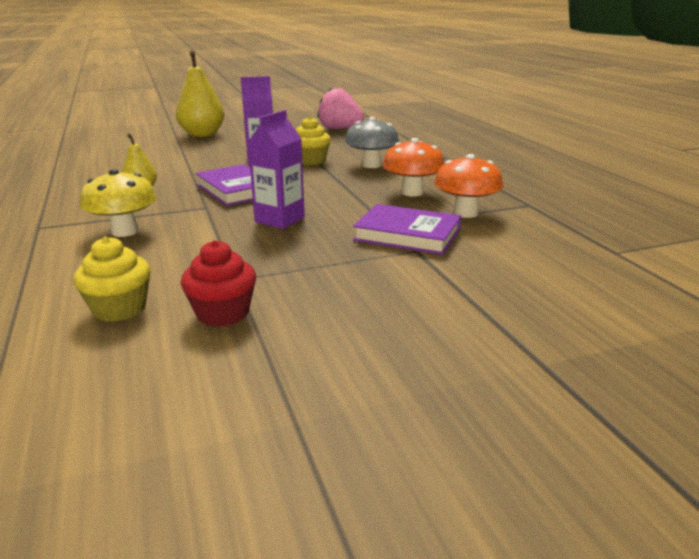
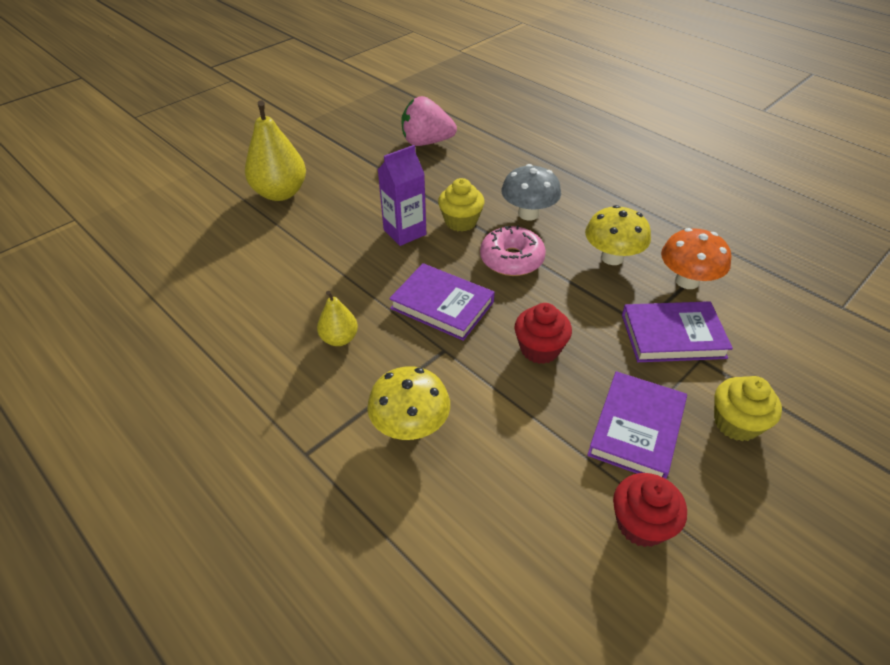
camera: 25 degrees left, 20 degrees up
(119, 309) = (548, 557): yellow cupcake -> yellow cupcake (736, 423)
(279, 220) = (539, 349): purple carton -> red cupcake
(298, 269) = (636, 429): none -> purple book
(324, 181) = (511, 259): none -> pink donut
(412, 192) = (612, 257): orange mushroom -> yellow mushroom

